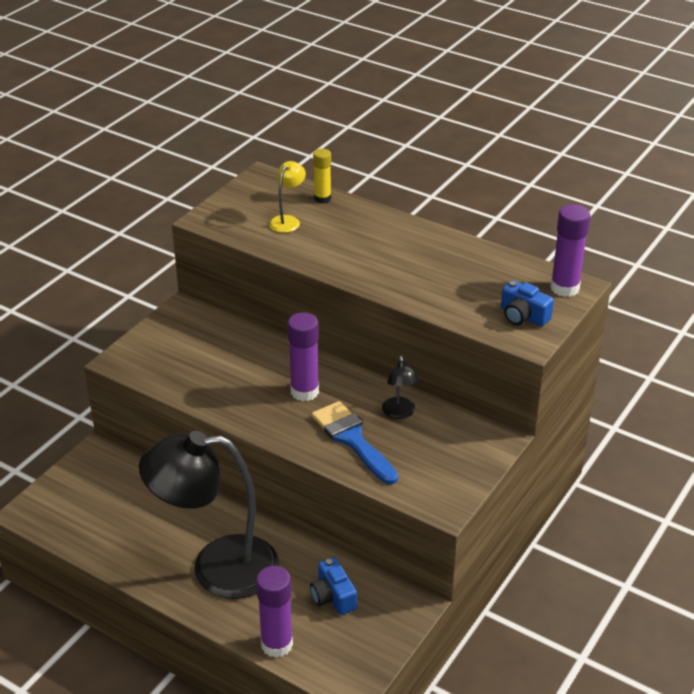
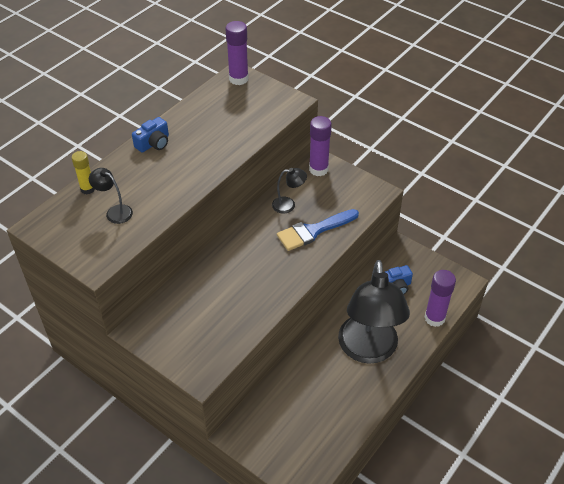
camera: 85 degrees left, 10 degrees up
(288, 221) = (114, 212): yellow lamp -> black lamp
(304, 392) = (258, 254): purple glue stick -> purple glue stick (318, 169)
(523, 316) = (266, 100): blue camera -> blue camera (153, 143)

